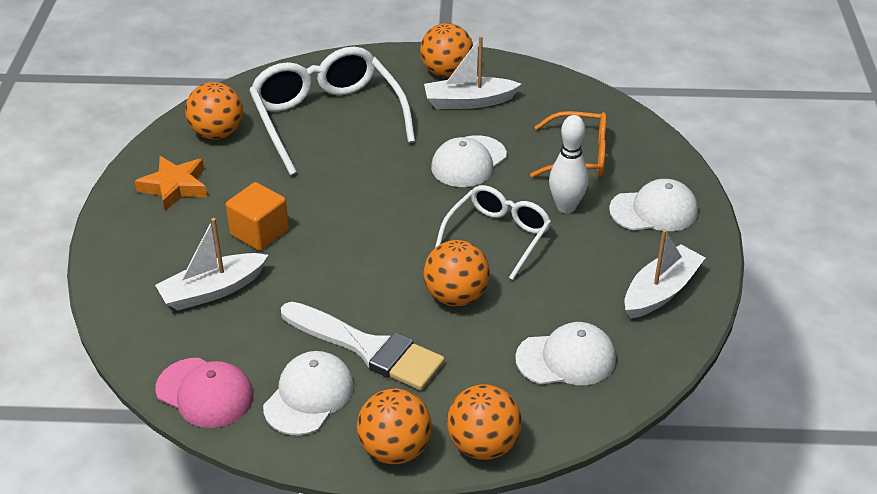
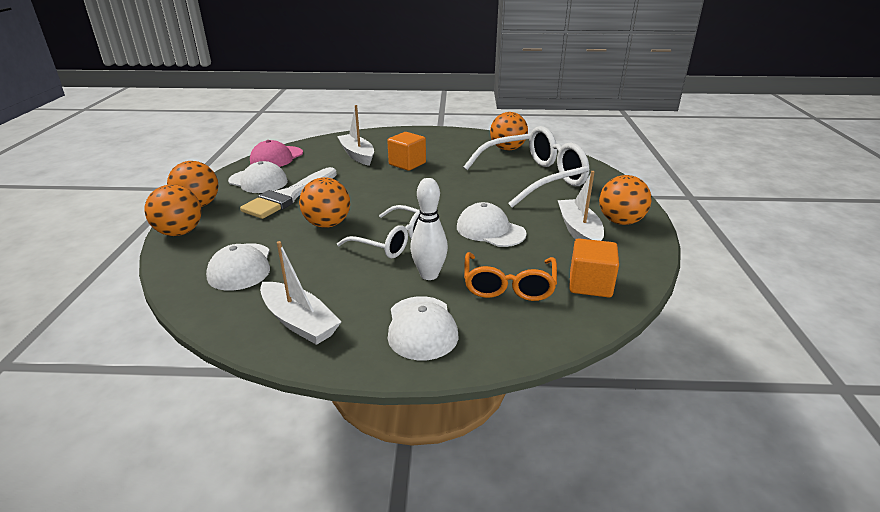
camera: 90 degrees right, 10 degrees down
(175, 187) = (451, 142): orange star -> none
(570, 108) = (590, 284): none -> orange cube

